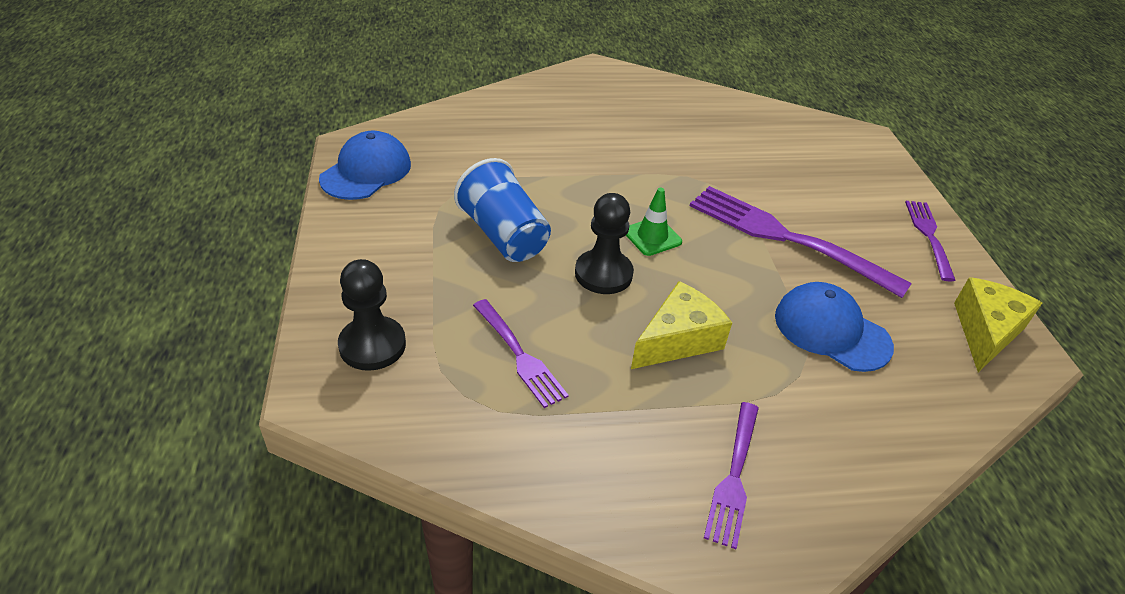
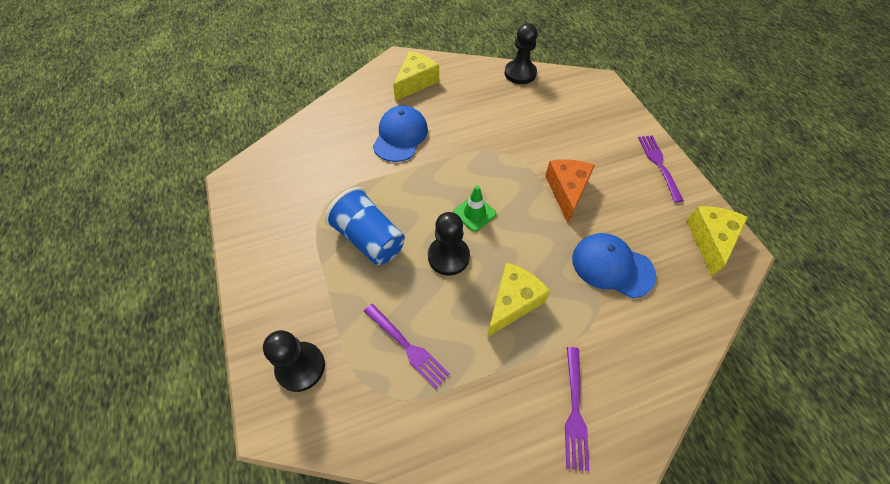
camera: 10 degrees left, 15 degrees up
(366, 171) = (252, 203): blue cap -> blue cap (400, 136)
(612, 92) = (415, 82): none -> yellow cheese
(755, 108) = (520, 73): none -> black pawn
(787, 238) = (567, 191): purple fork -> orange cheese

